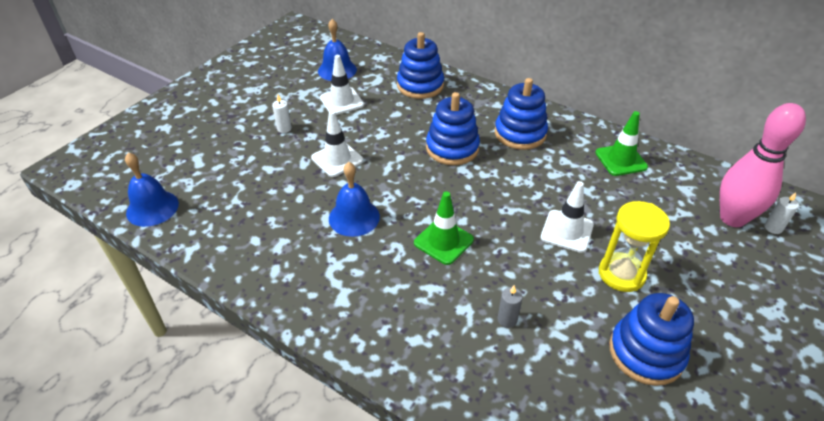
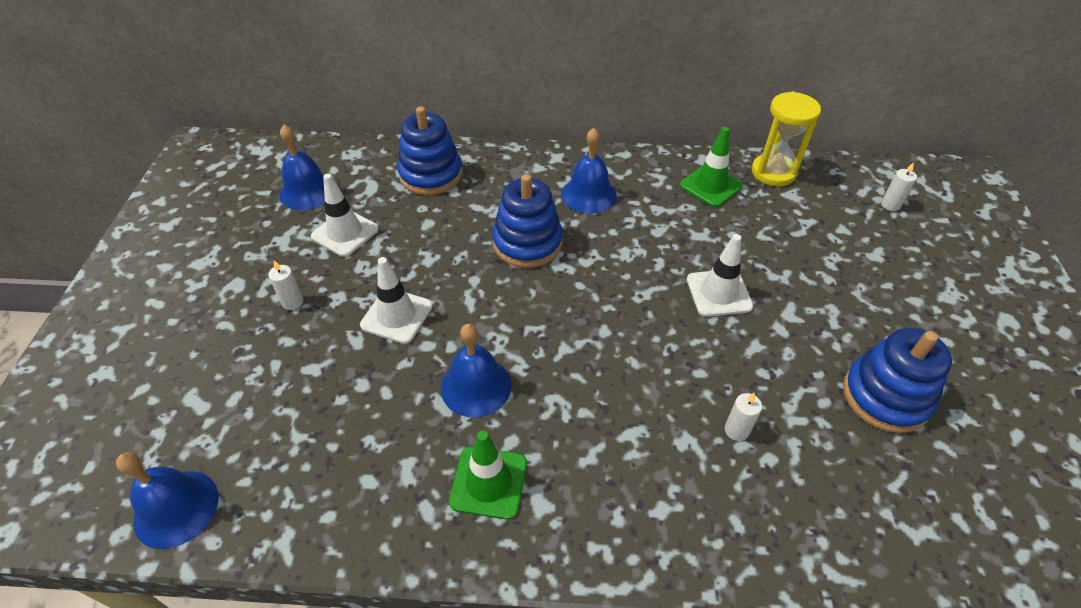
camera: 30 degrees left, 5 degrees up
(443, 241) = (602, 367): green traffic cone -> green traffic cone (489, 482)
(507, 320) = (736, 430): grey candle -> white candle
(520, 133) = (589, 194): blue stacking toy -> blue bell
(621, 274) = (803, 318): yellow hourglass -> yellow hourglass (773, 172)
(732, 218) = (852, 210): pink bowling pin -> none

